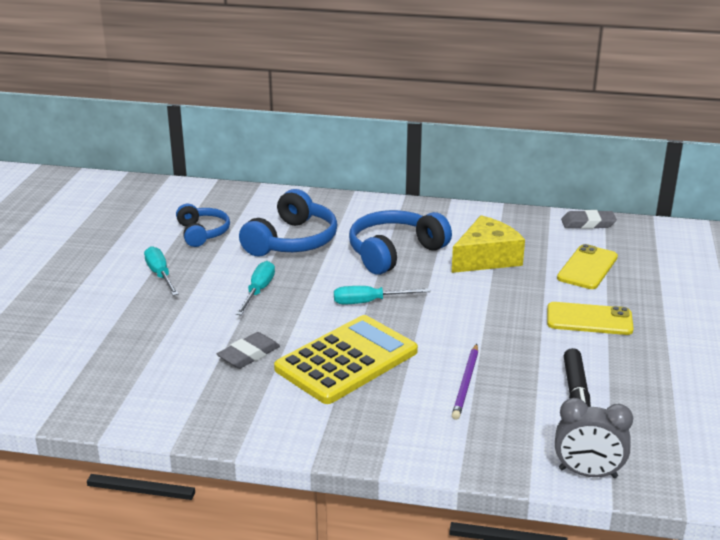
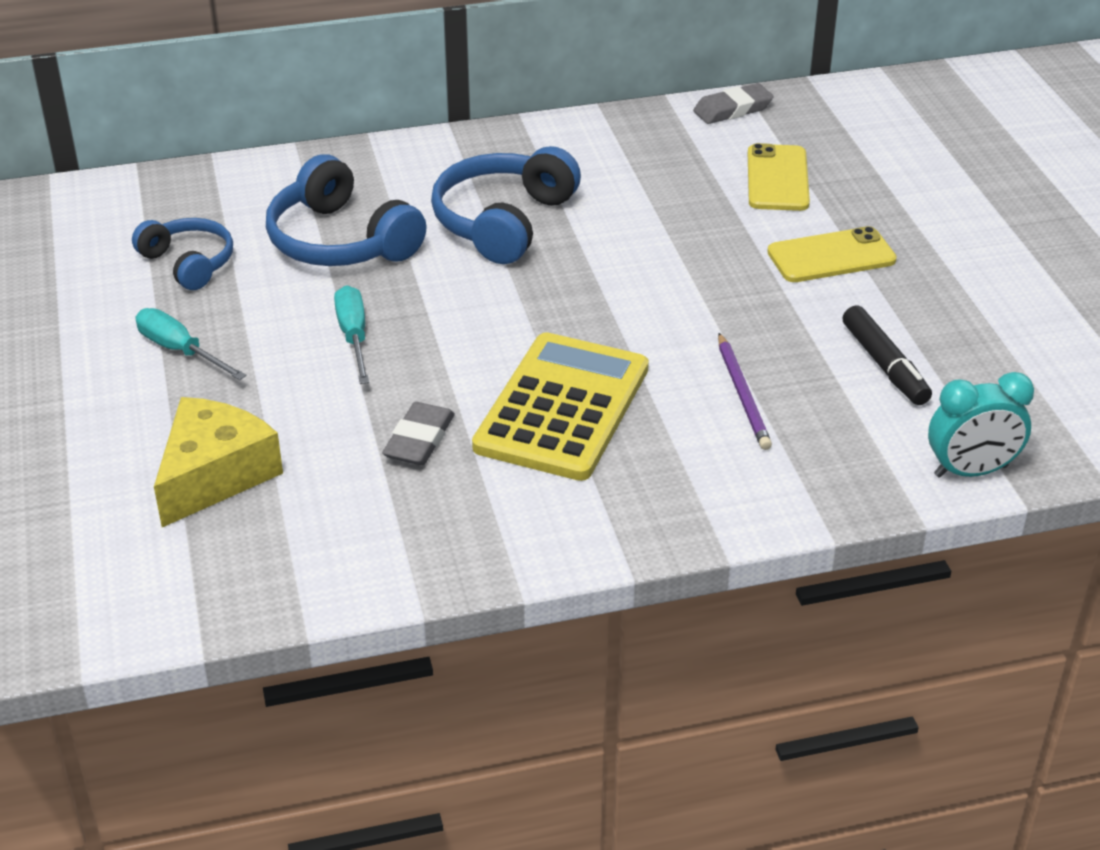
camera: 25 degrees left, 10 degrees up
(292, 241) = (340, 241): blue headphones -> blue headphones turned 135 degrees clockwise
(369, 302) = (526, 310): turquoise screwdriver -> none
(486, 258) = (636, 198): yellow cheese -> yellow cheese (214, 475)
(587, 473) = (971, 471): grey clock -> turquoise clock

